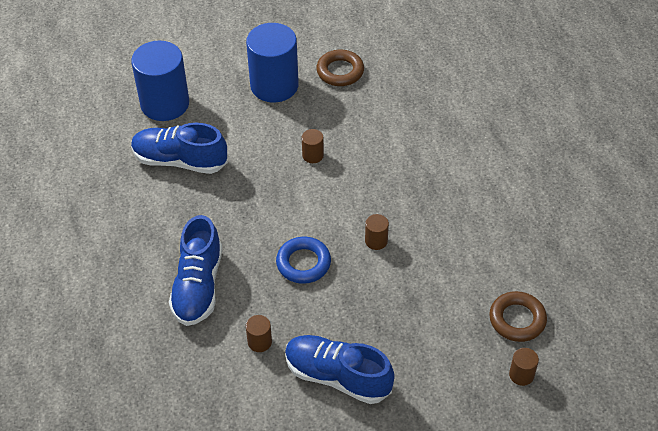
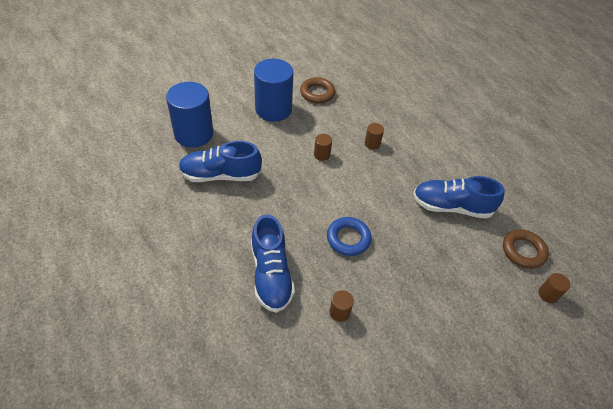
camera: 20 degrees left, 0 degrees up
(337, 376) = (414, 328): blue shoe -> blue shoe (451, 207)
(376, 241) = (395, 210): brown cylinder -> brown cylinder (372, 143)

